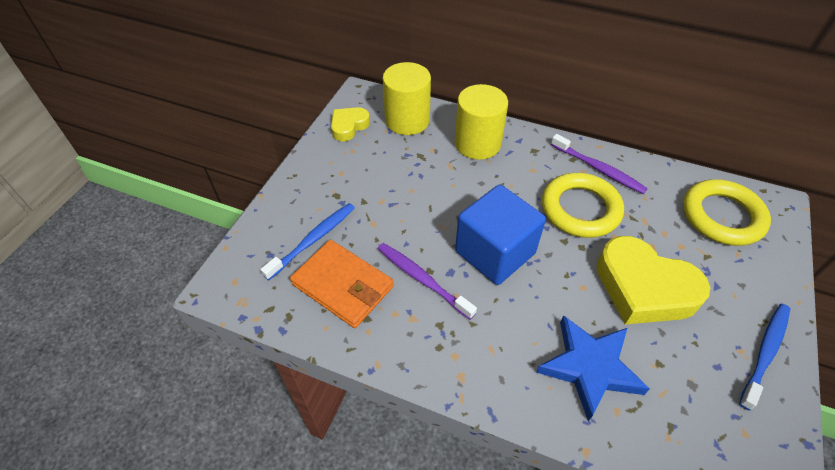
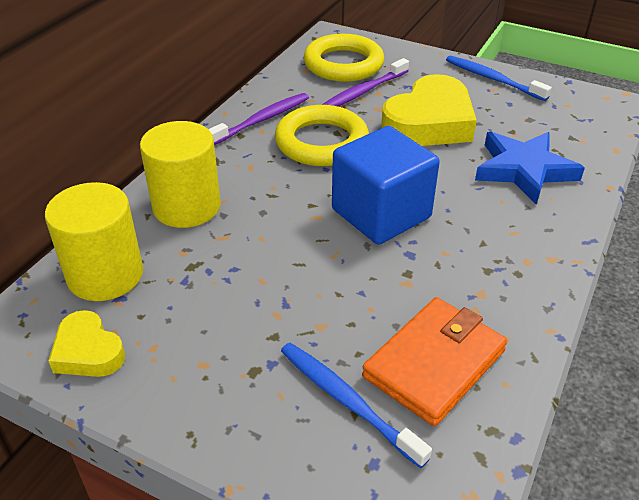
camera: 85 degrees left, 10 degrees down
(422, 279) = (422, 280): purple toothbrush -> purple toothbrush (363, 92)

